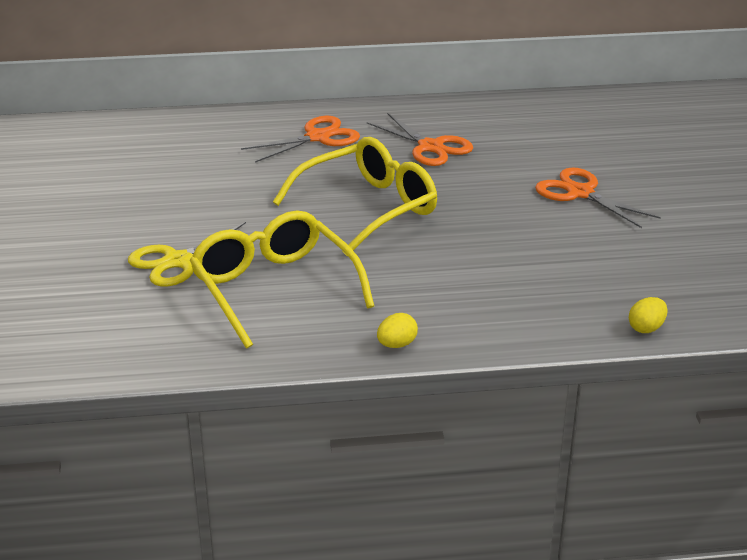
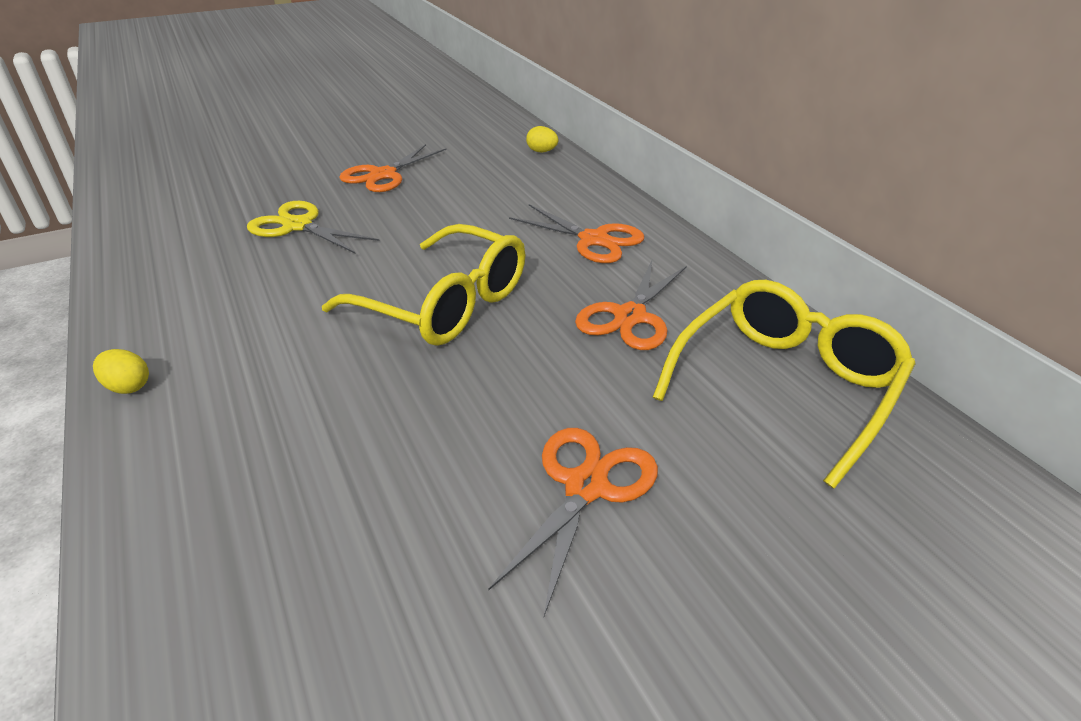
camera: 70 degrees right, 5 degrees up
(101, 208) = (383, 175): none -> orange scissors
(274, 288) = (252, 284): yellow glasses -> yellow glasses (786, 385)
(646, 328) = (144, 655): yellow egg -> yellow egg (542, 151)

